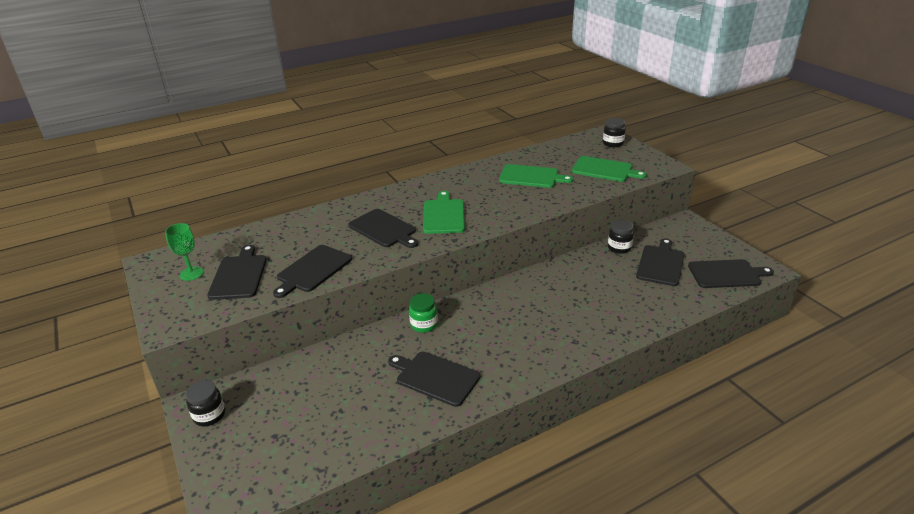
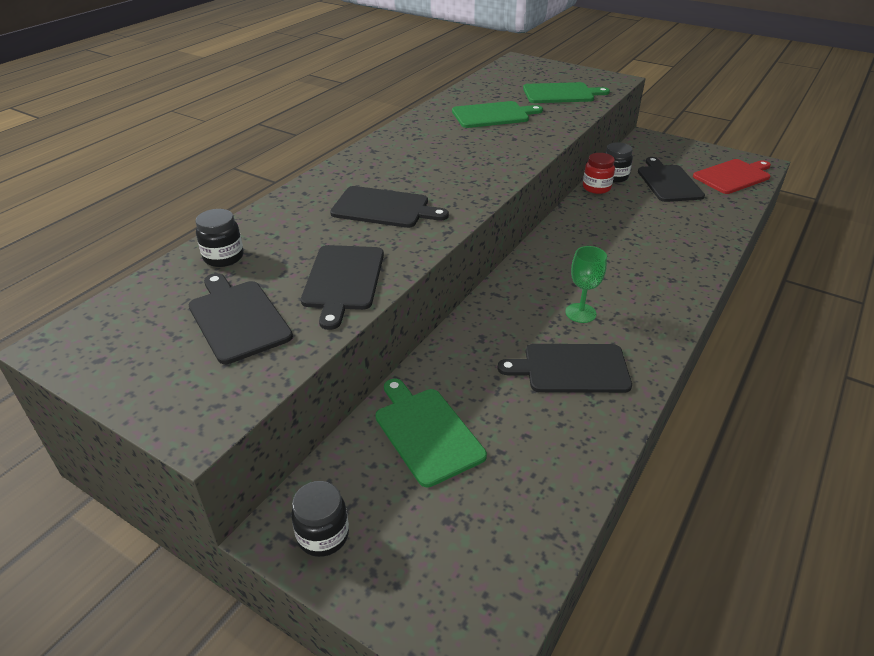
camera: 30 degrees left, 5 degrees up
(191, 273) = (154, 339): green goblet -> green goblet (580, 313)
(424, 324) = (496, 315): green jar -> none
(443, 215) = (440, 175): green cutting board -> green cutting board (426, 432)
(595, 253) = (596, 188): none -> red jar
(613, 143) = (539, 68): black jar -> black jar (223, 257)
(726, 274) = (733, 176): black cutting board -> red cutting board

